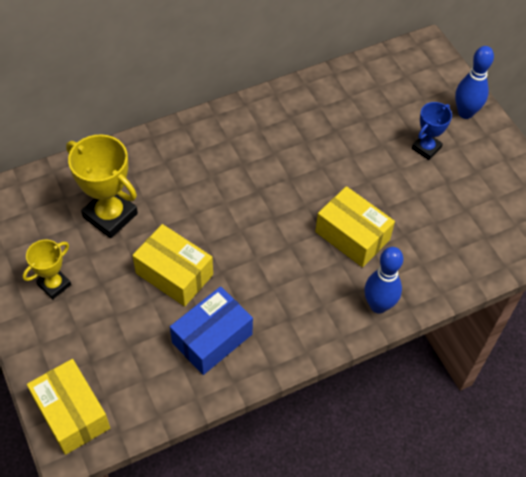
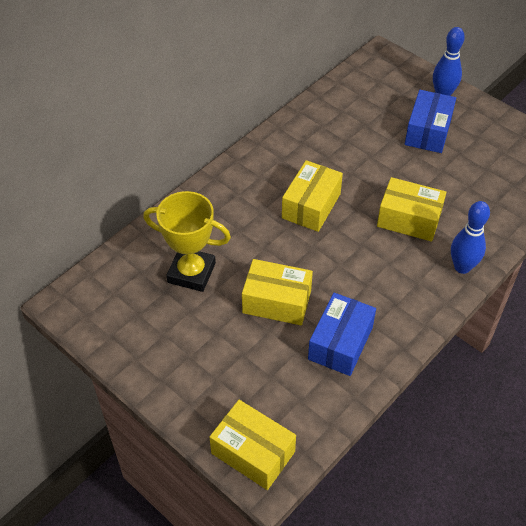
camera: 20 degrees left, 5 degrees down
(54, 285) = (173, 349): yellow trophy -> none
(261, 187) = (311, 206): none -> yellow box
(426, 148) = (428, 131): blue trophy -> blue box

